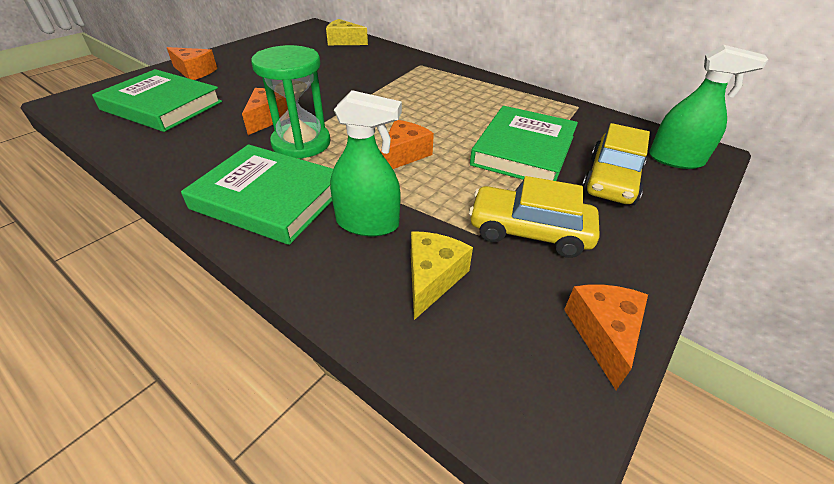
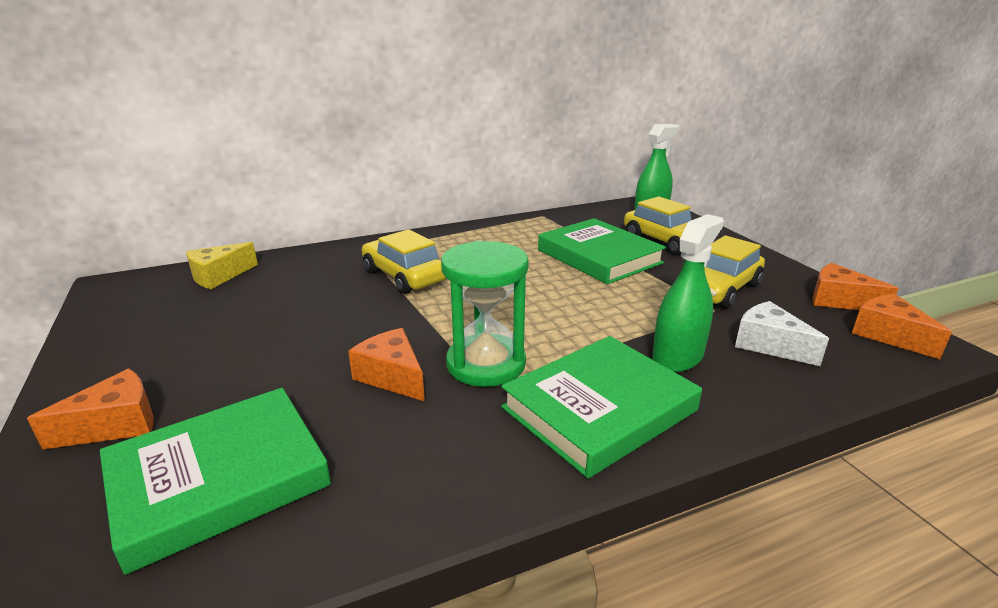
camera: 60 degrees left, 15 degrees down
(396, 86) = (404, 276): none -> yellow car
(404, 155) = (564, 309): orange cheese -> orange cheese (888, 335)
(432, 278) = (769, 345): yellow cheese -> white cheese

